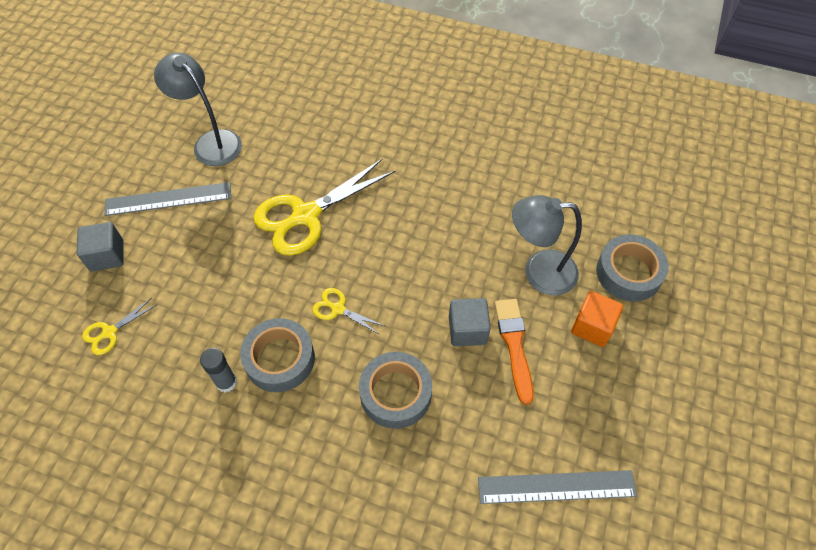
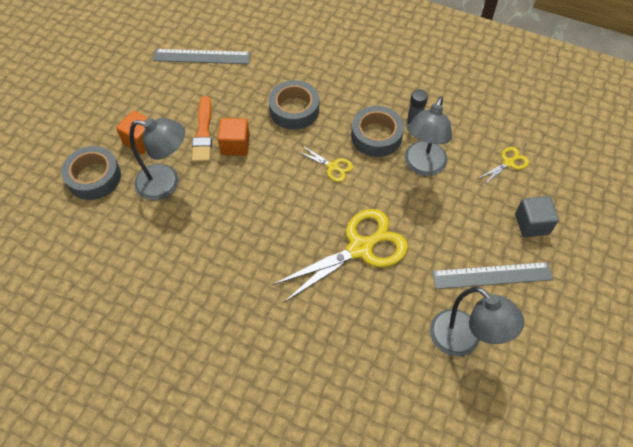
camera: 175 degrees left, 0 degrees up
(223, 319) = (422, 166): none -> grey lamp
(467, 330) = (235, 145): grey cube -> orange cube

